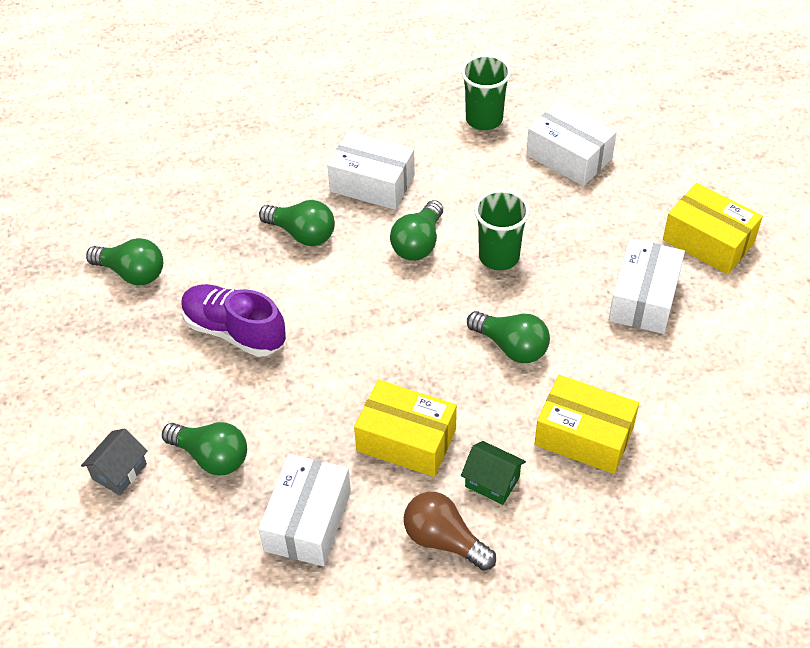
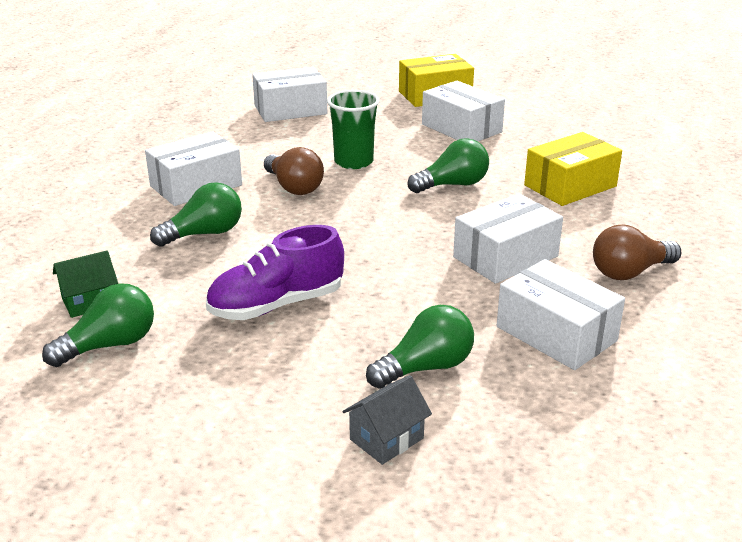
camera: 60 degrees left, 20 degrees down
(119, 471) = (386, 439): grey house -> grey house turned 75 degrees clockwise
(406, 440) = (505, 257): yellow box -> white box
(418, 243) = (294, 187): green light bulb -> brown light bulb
(484, 119) = (201, 124): green cup -> none
(492, 482) = (584, 233): green house -> green house (89, 302)

